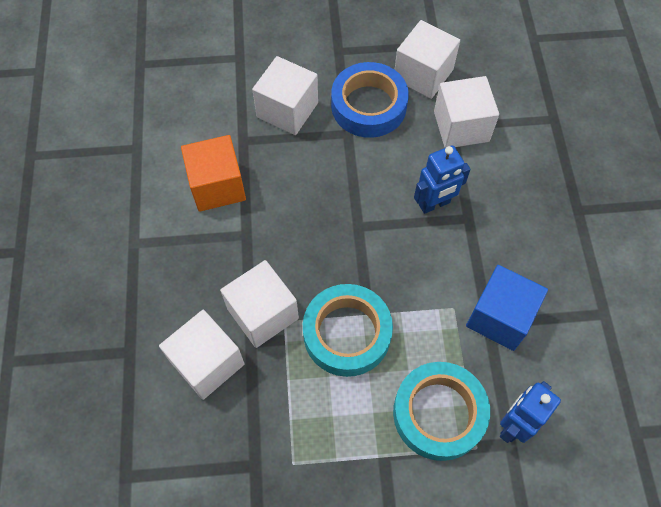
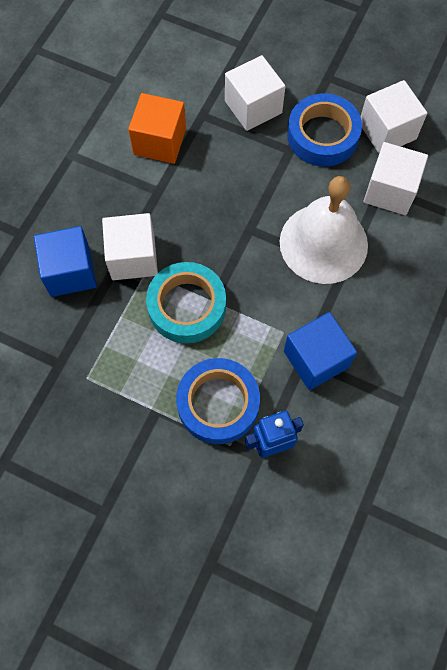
camera: 30 degrees right, 5 degrees up
(207, 363) = (70, 272): white cube -> blue cube
(434, 204) = (323, 243): blue robot -> white bell
(439, 413) = (218, 403): turquoise tape -> blue tape

